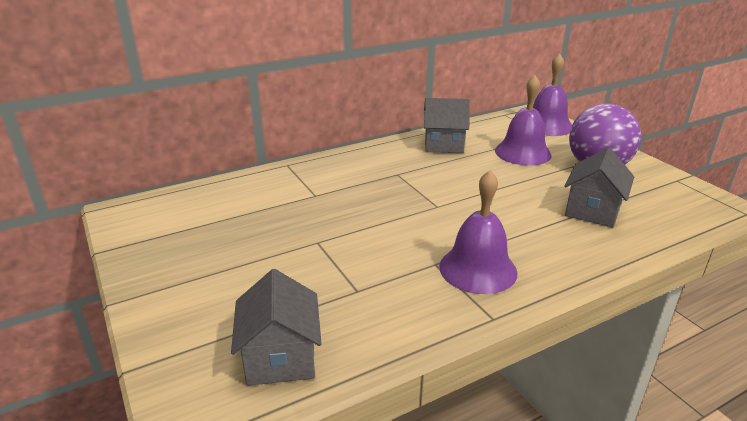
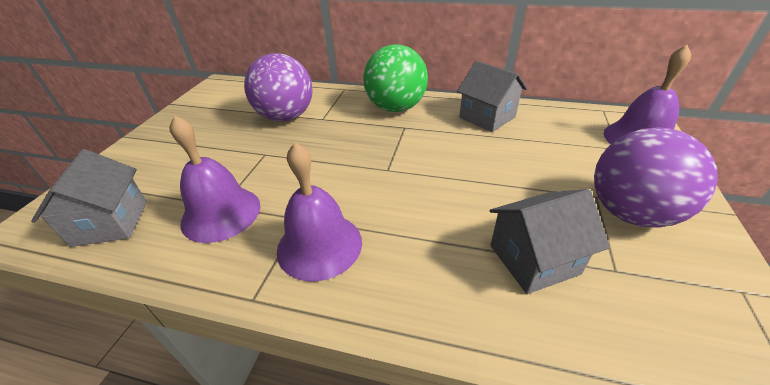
camera: 45 degrees right, 10 degrees up
(276, 207) = (286, 117): none -> purple ball
(280, 357) = (111, 223): grey house -> grey house turned 45 degrees counterclockwise
(365, 163) = (396, 108): none -> green ball
(523, 152) = (557, 156): purple bell -> purple bell (221, 213)

